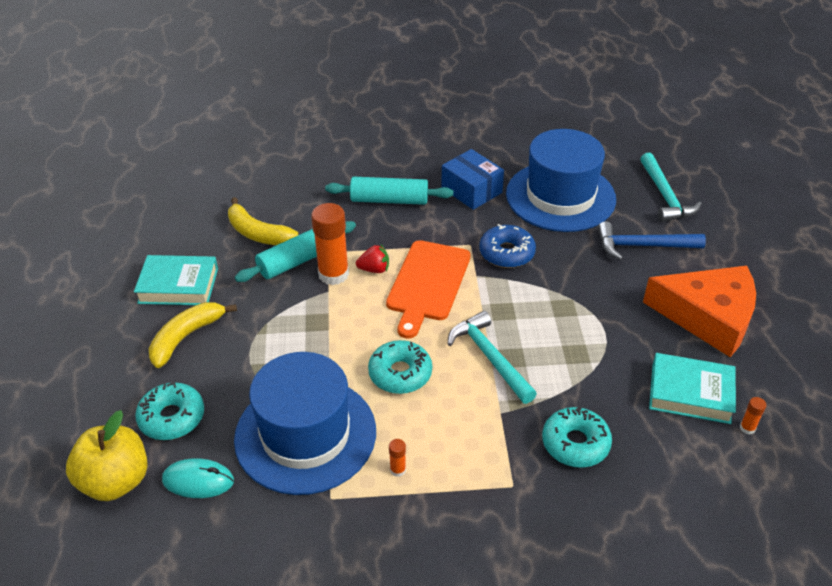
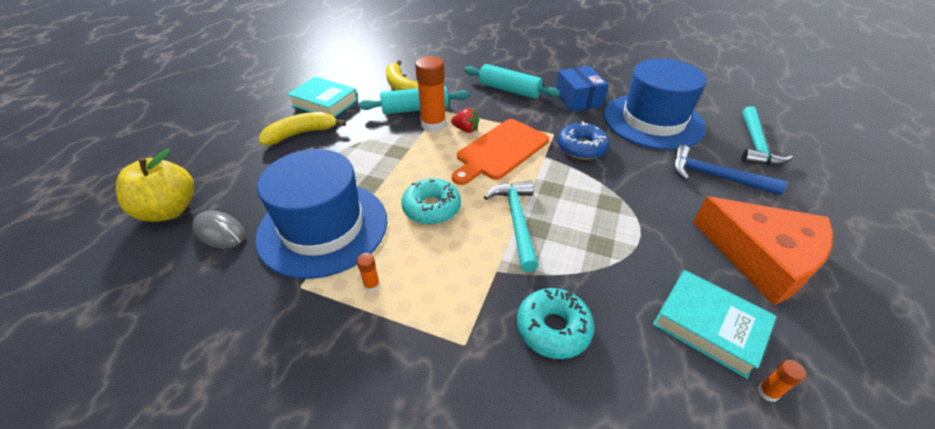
camera: 25 degrees right, 0 degrees up
(172, 418) = (244, 181): turquoise donut -> none
(198, 480) = (220, 232): turquoise mouse -> grey mouse

